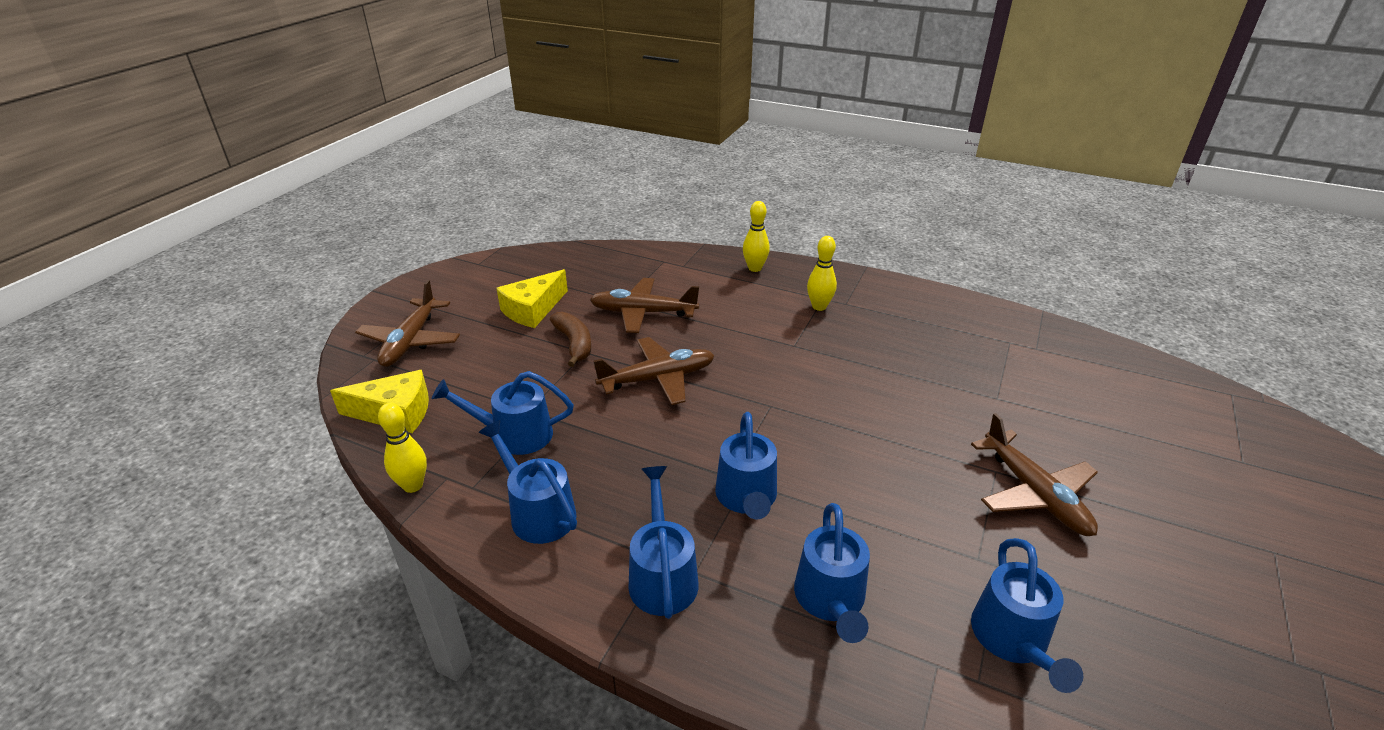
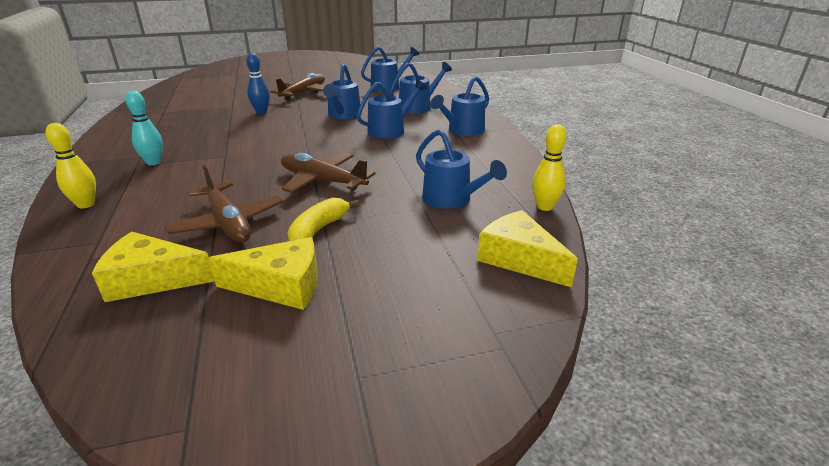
camera: 130 degrees left, 5 degrees down
(411, 341) = (436, 331): brown plane -> none
(537, 511) = (486, 166): blue watering can -> blue watering can (343, 115)
(574, 344) = (318, 230): brown banana -> yellow banana
(607, 274) = (152, 280): none -> yellow cheese
(819, 306) = (153, 162): yellow bowling pin -> turquoise bowling pin
(946, 414) = (261, 112): none -> blue bowling pin

